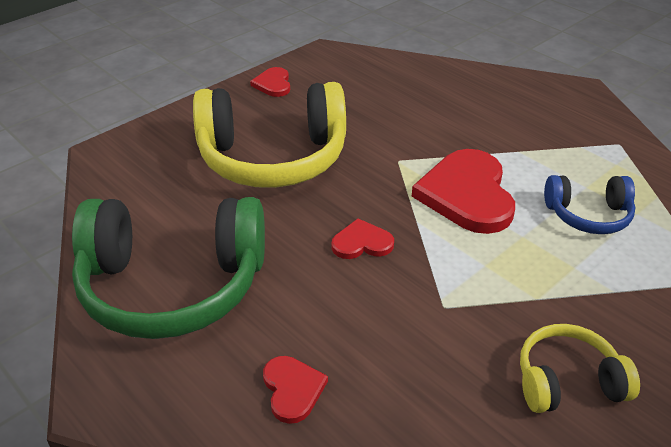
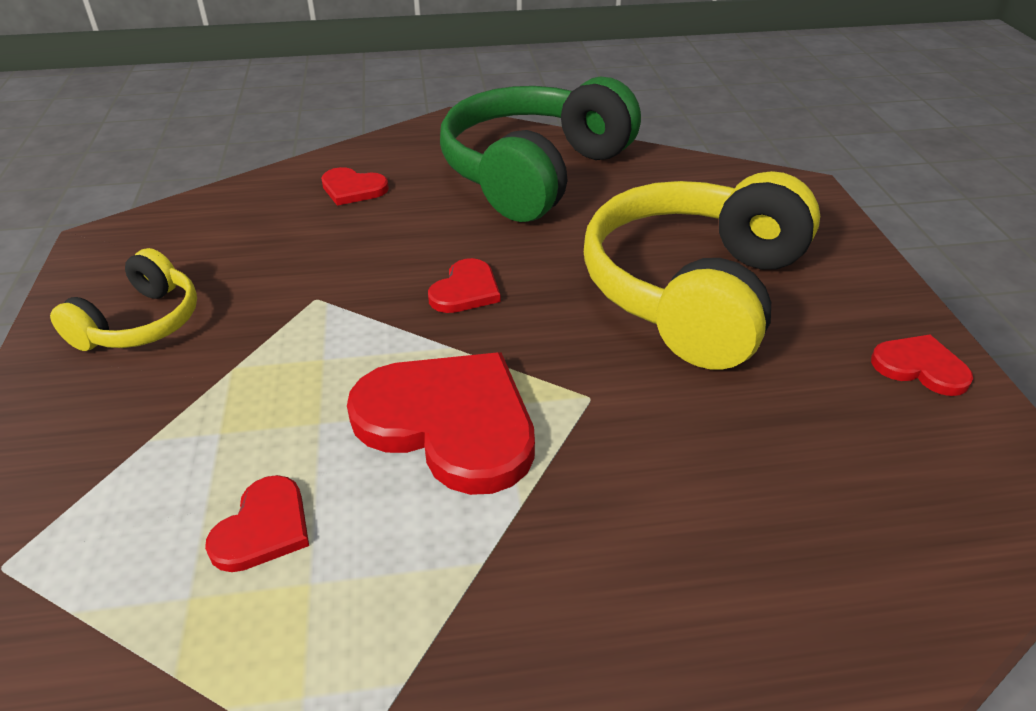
camera: 125 degrees right, 0 degrees up
(588, 215) = (263, 528): blue headphones -> red heart

